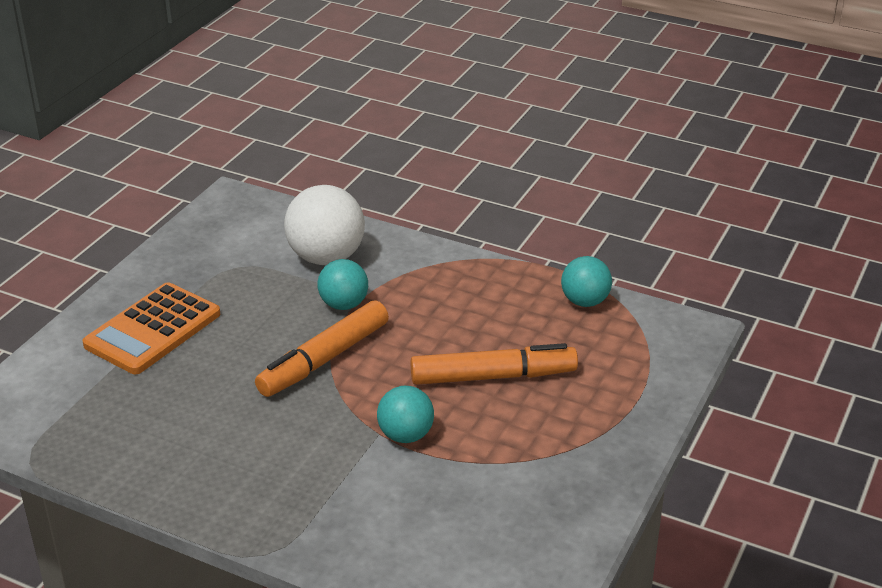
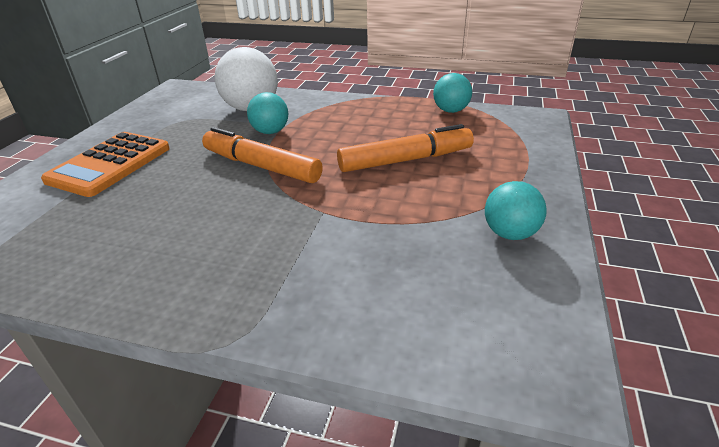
camera: 10 degrees left, 0 degrees up
(324, 359) = (261, 166): orange marker -> orange marker turned 90 degrees clockwise
(405, 435) = (348, 210): turquoise ball -> turquoise ball (510, 233)

